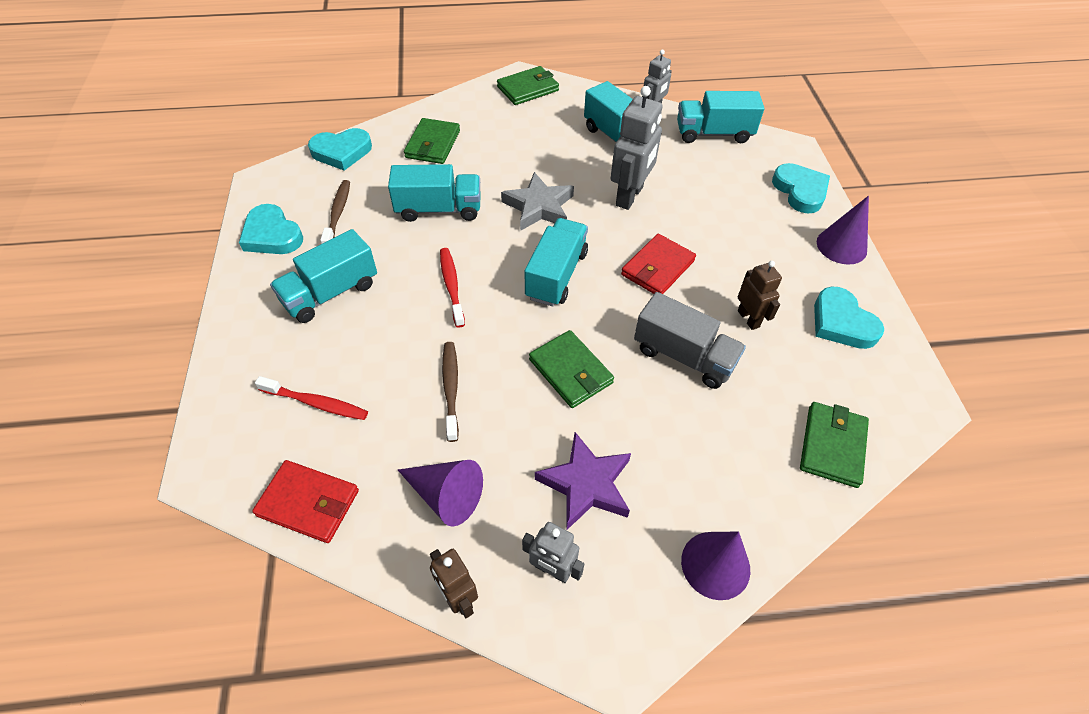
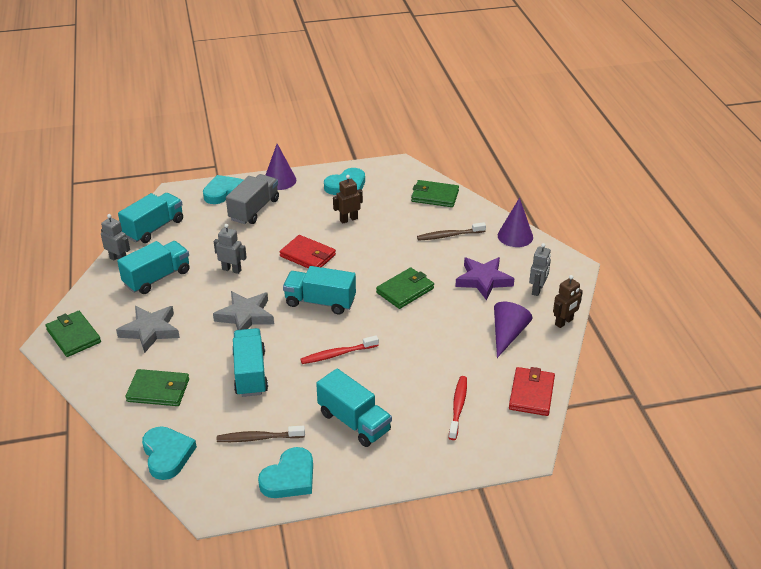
camera: 95 degrees left, 15 degrees down
(451, 389) = (431, 342): brown toothbrush -> brown toothbrush (449, 235)
(526, 136) = (150, 331): none -> grey star
(630, 196) = (231, 269): grey robot -> grey robot, size x0.59
(683, 356) = (383, 245): grey truck -> grey truck (254, 210)
(713, 133) = (154, 228): turquoise truck -> turquoise truck turned 135 degrees counterclockwise

